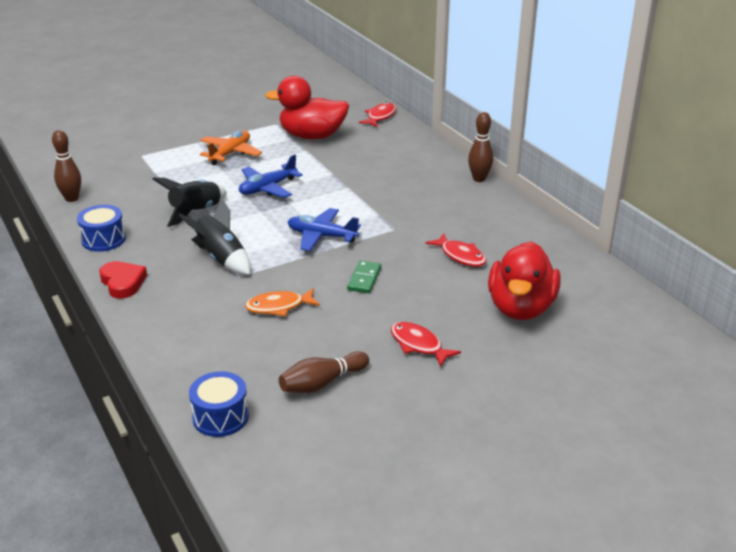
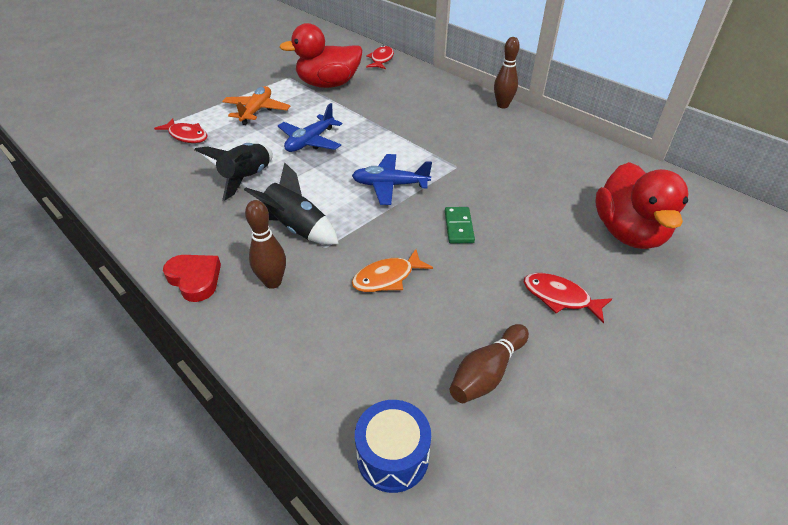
camera: 15 degrees left, 10 degrees up
(72, 198) = (101, 183): brown bowling pin -> brown bowling pin (273, 282)
(103, 239) = (154, 227): blue drum -> none
(460, 256) = (535, 185): red fish -> red fish (187, 136)

